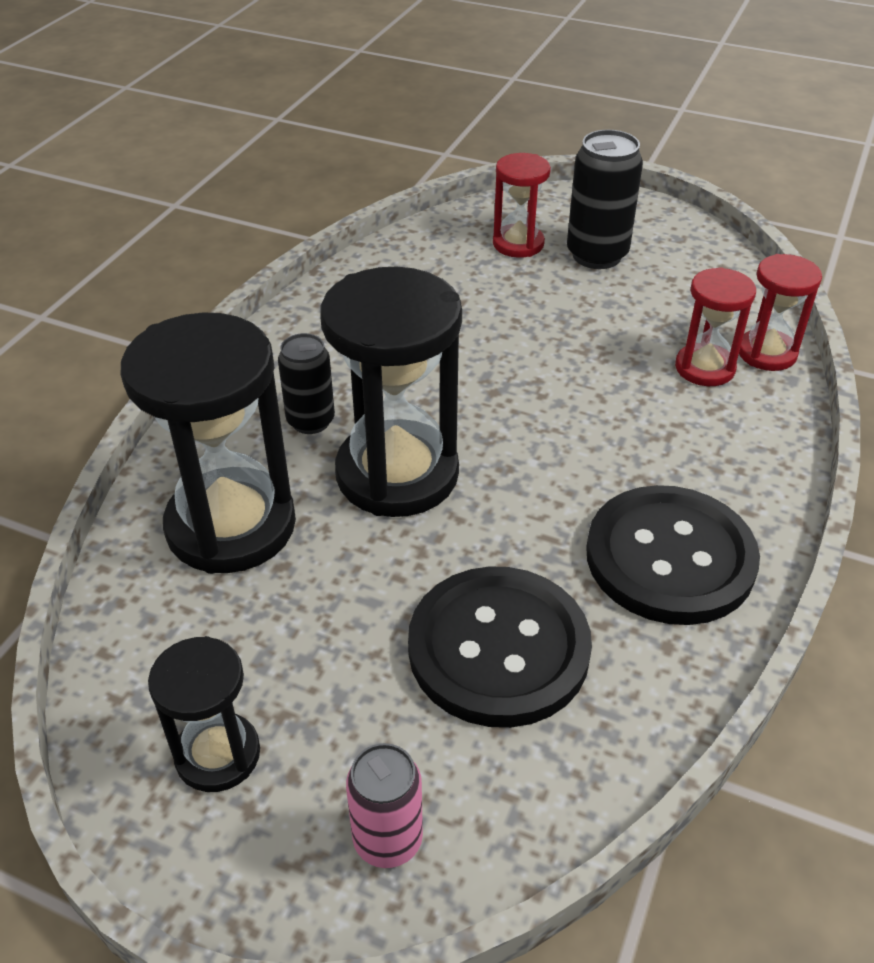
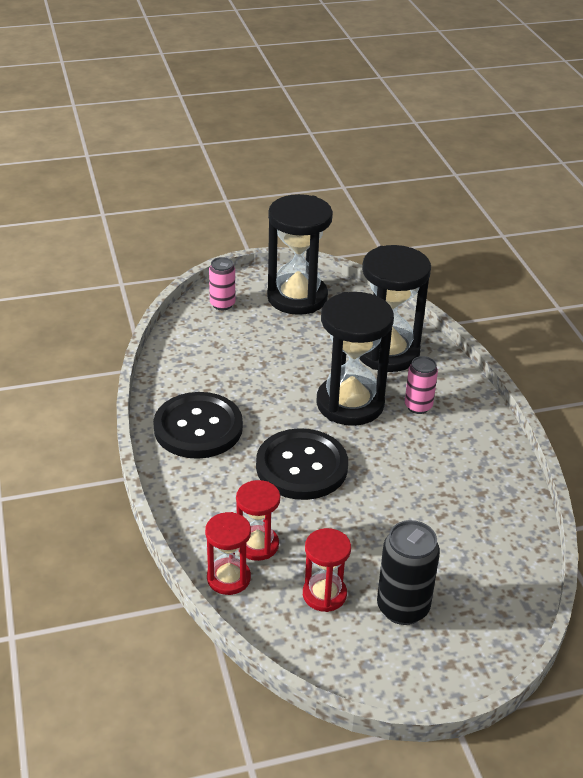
camera: 140 degrees right, 5 degrees down
(218, 754) = (297, 297): black hourglass -> black hourglass, size x1.85
(310, 421) = (418, 406): black can -> pink can
(498, 648) = (238, 364): black button -> black button (301, 466)
(518, 244) = (462, 587): red hourglass -> red hourglass (324, 594)

